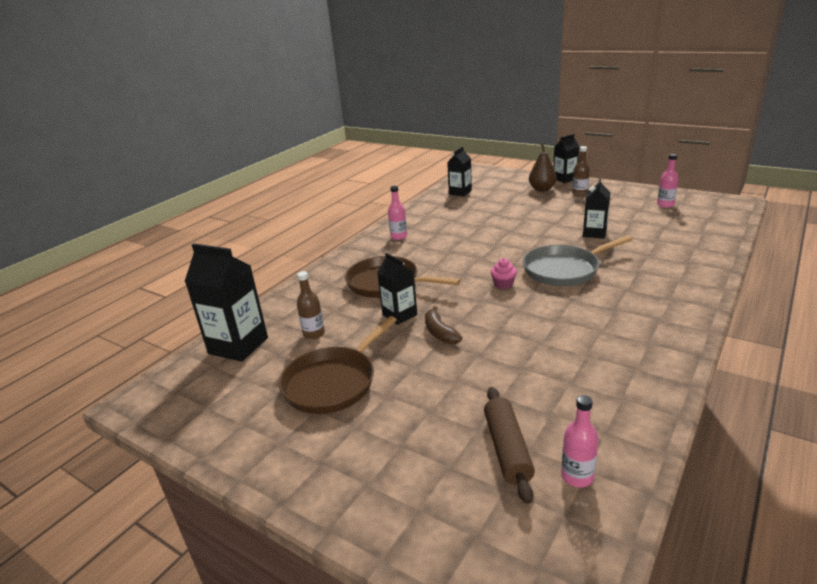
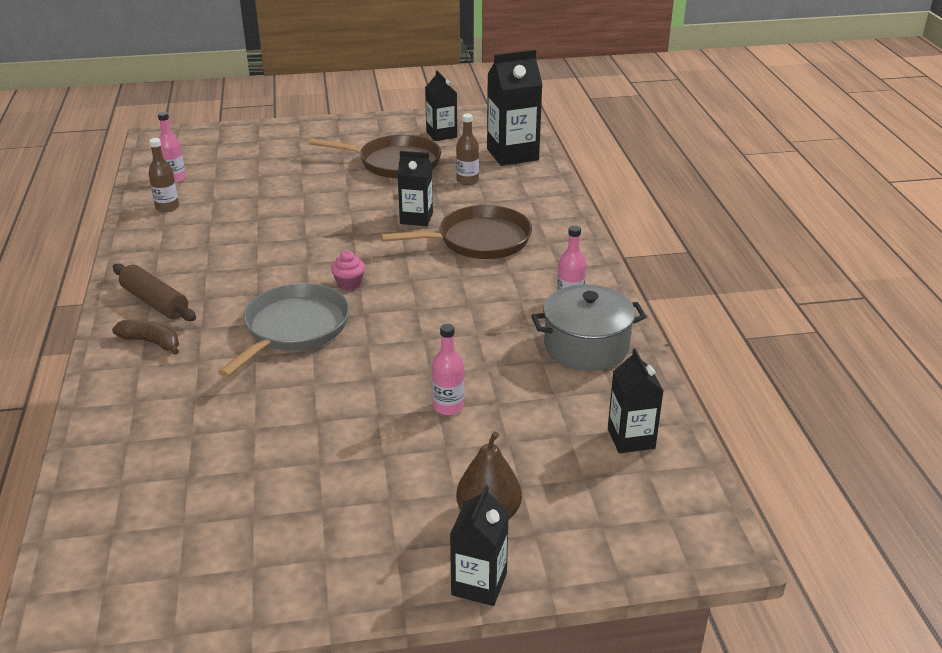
camera: 135 degrees right, 5 degrees up
(333, 382) = (395, 163): brown pan -> brown pan turned 105 degrees clockwise
(425, 219) = (586, 346): none -> grey pot
(440, 332) = (358, 218): brown banana -> brown banana (151, 342)
(507, 449) = (228, 175): brown rolling pin -> brown rolling pin (155, 302)
(579, 194) = (399, 528): brown bottle -> brown bottle (167, 207)
(594, 233) = (296, 414): black carton -> black carton (441, 134)
(665, 205) = (207, 553): pink bottle -> pink bottle (448, 407)

